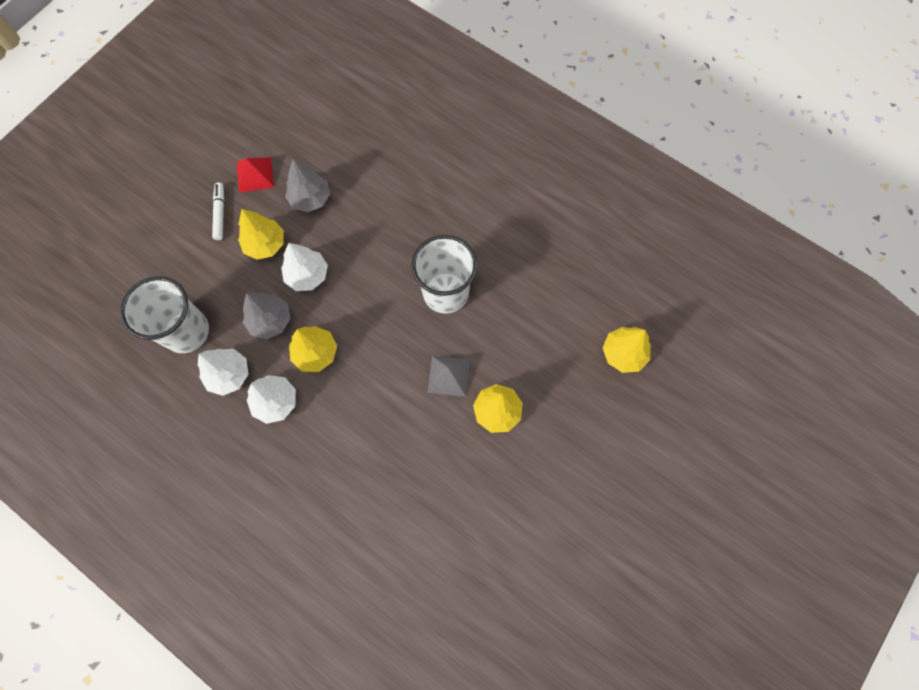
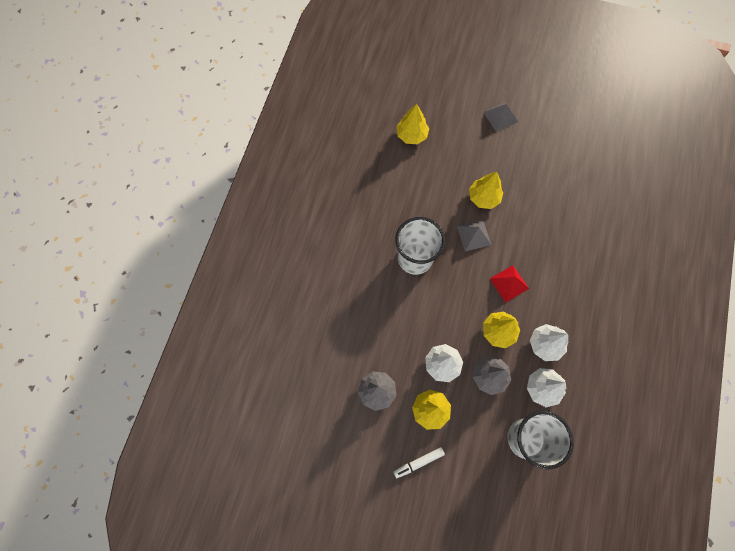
camera: 110 degrees left, 0 degrees up
(255, 174) = (372, 449): red pyramid -> red pyramid (509, 283)
(617, 491) = (500, 117): none -> grey pyramid

